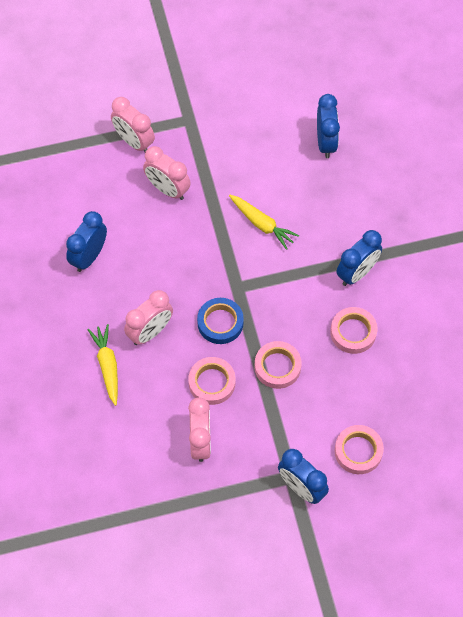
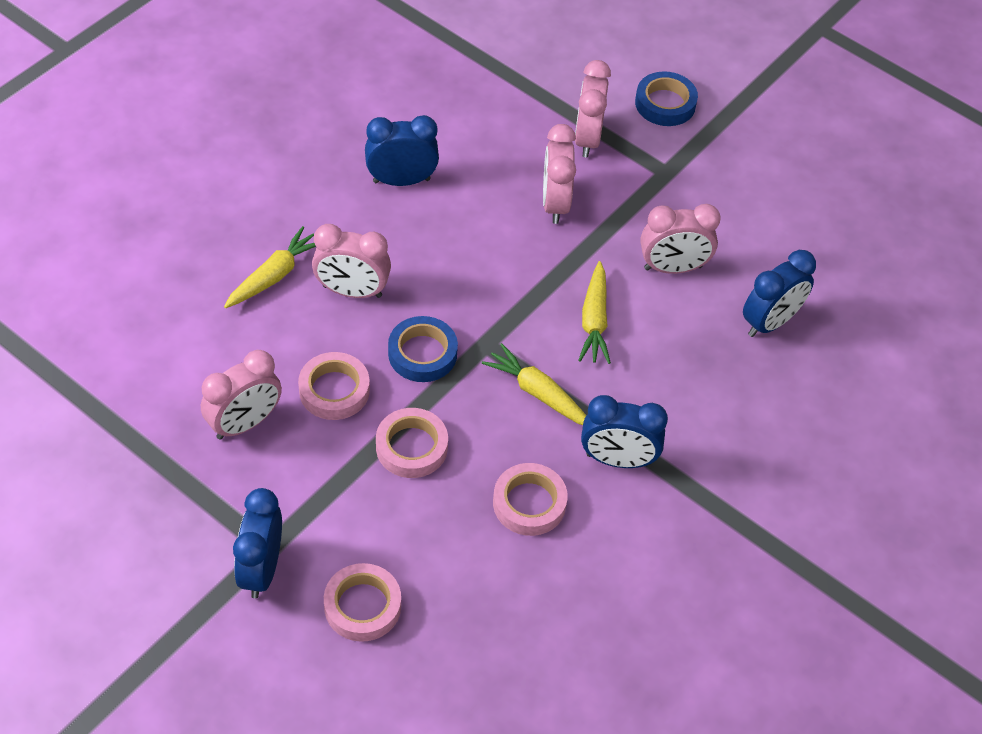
camera: 50 degrees right, 10 degrees down
(140, 85) = (665, 104): none -> blue tape
(256, 162) = (673, 268): none -> pink clock
(288, 283) = (538, 393): none -> yellow carrot

